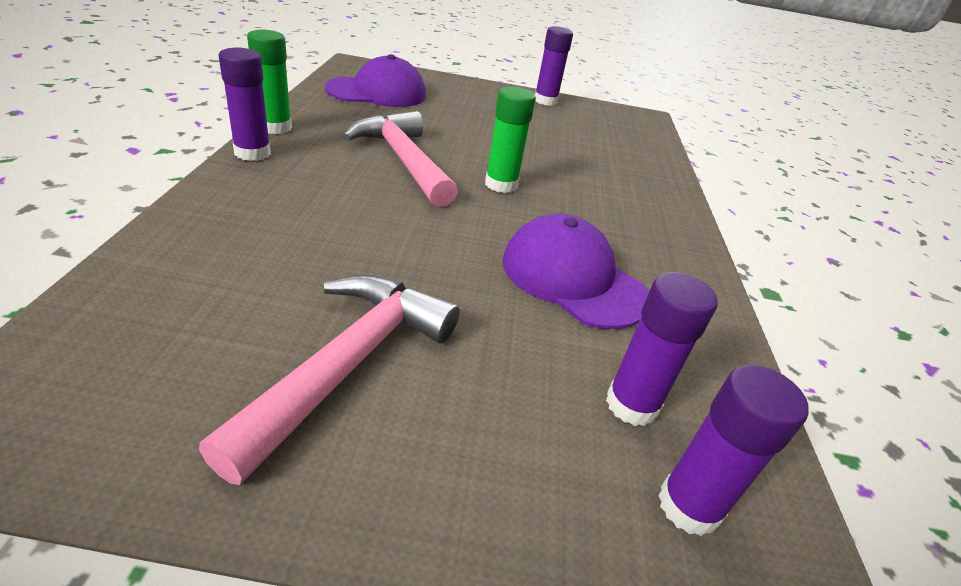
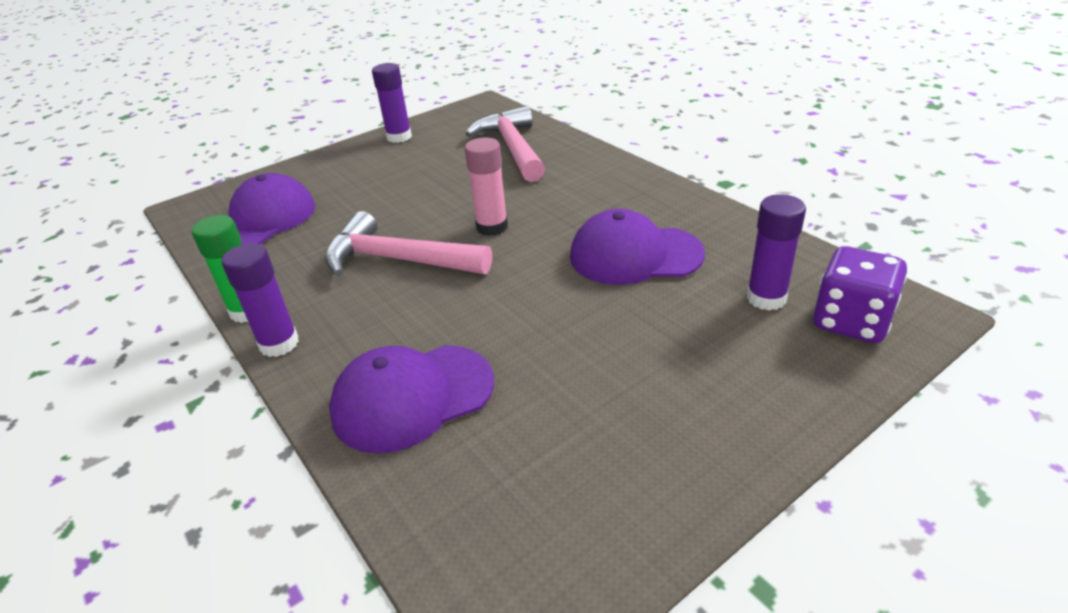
camera: 35 degrees left, 0 degrees up
(247, 236) = (412, 397): none -> purple cap
(349, 363) = (621, 404): pink hammer -> pink hammer (512, 148)
(501, 185) = (492, 227): green glue stick -> pink glue stick
(689, 506) = (851, 321): purple glue stick -> purple dice

